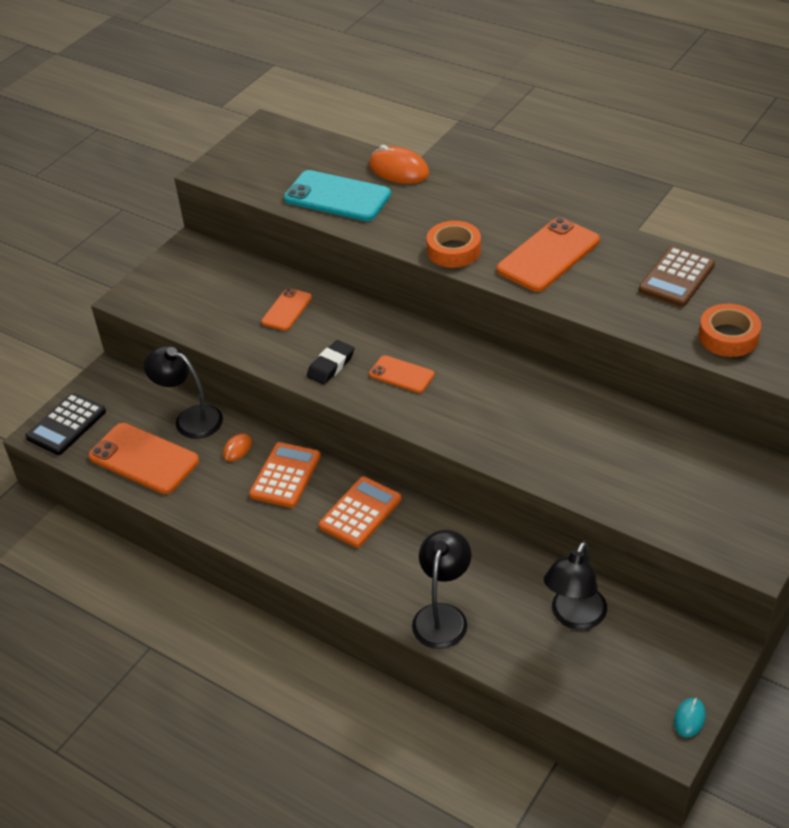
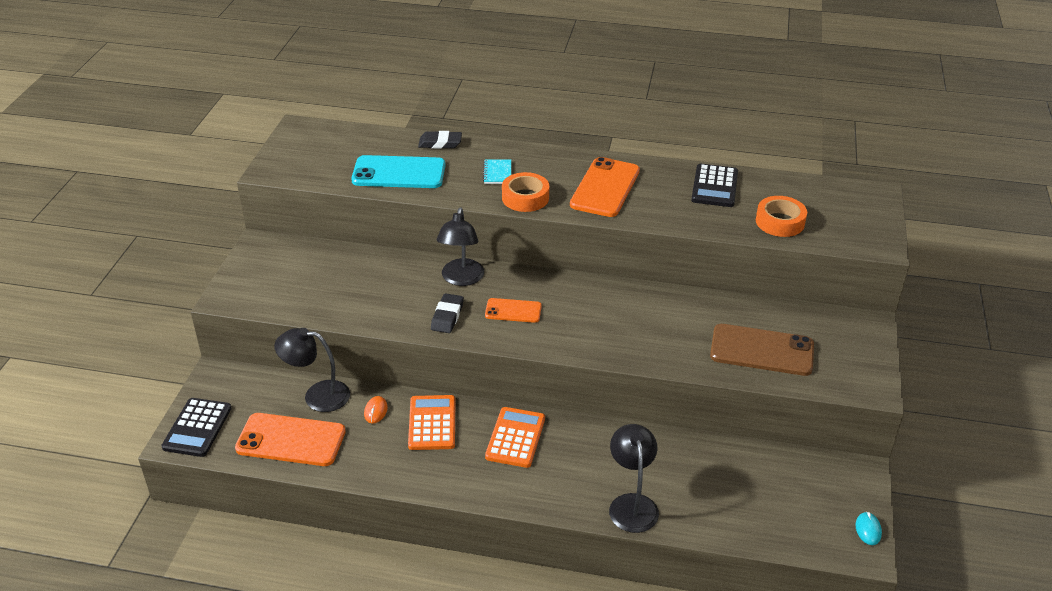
camera: 25 degrees left, 5 degrees down
(287, 310) = (381, 279): orange phone -> none
(399, 169) = (440, 143): orange mouse -> black eraser
(440, 215) = (497, 173): none -> turquoise notebook
(574, 617) = (737, 476): black lamp -> black lamp (461, 279)
(650, 483) = (761, 350): none -> brown phone
(676, 278) = (714, 186): brown calculator -> black calculator

